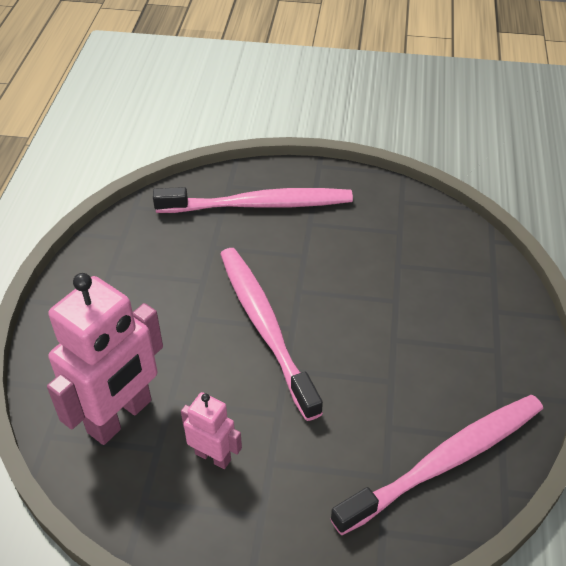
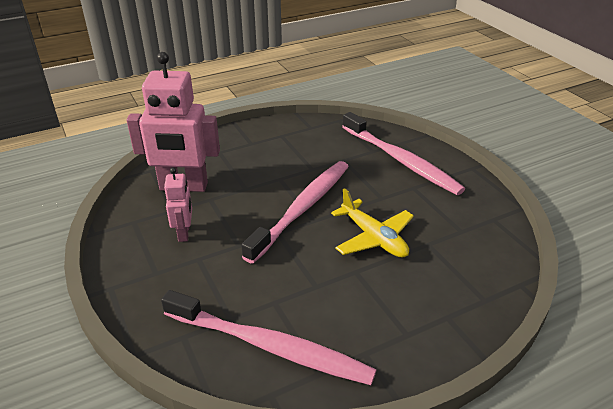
camera: 55 degrees right, 10 degrees down
(358, 298) = (373, 238): none -> yellow plane

